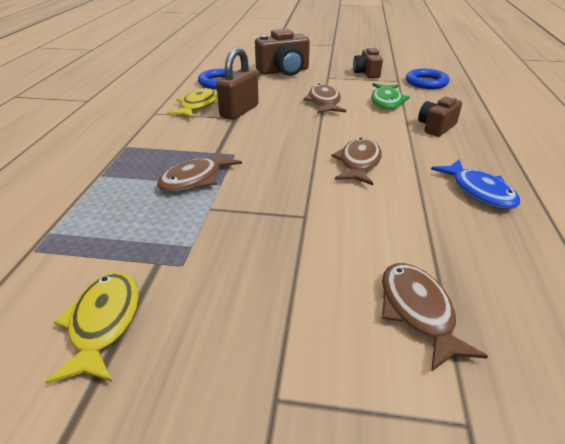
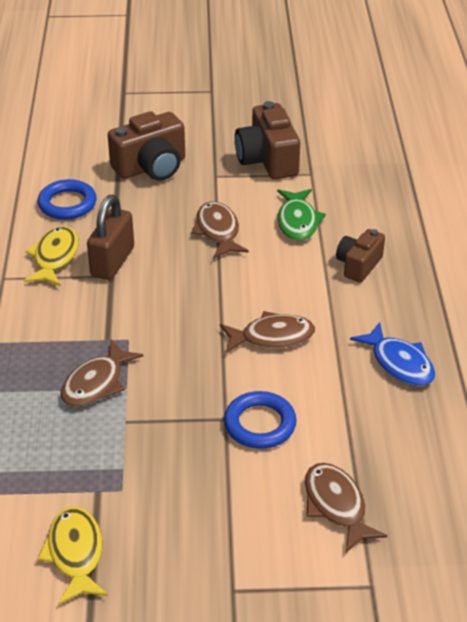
camera: 10 degrees left, 5 degrees up
(359, 163) = (272, 337): brown fish -> brown fish turned 75 degrees clockwise
(366, 73) = (267, 160): brown camera -> brown camera, size x1.62
(426, 82) = (348, 174): blue ring -> blue ring (260, 424)

